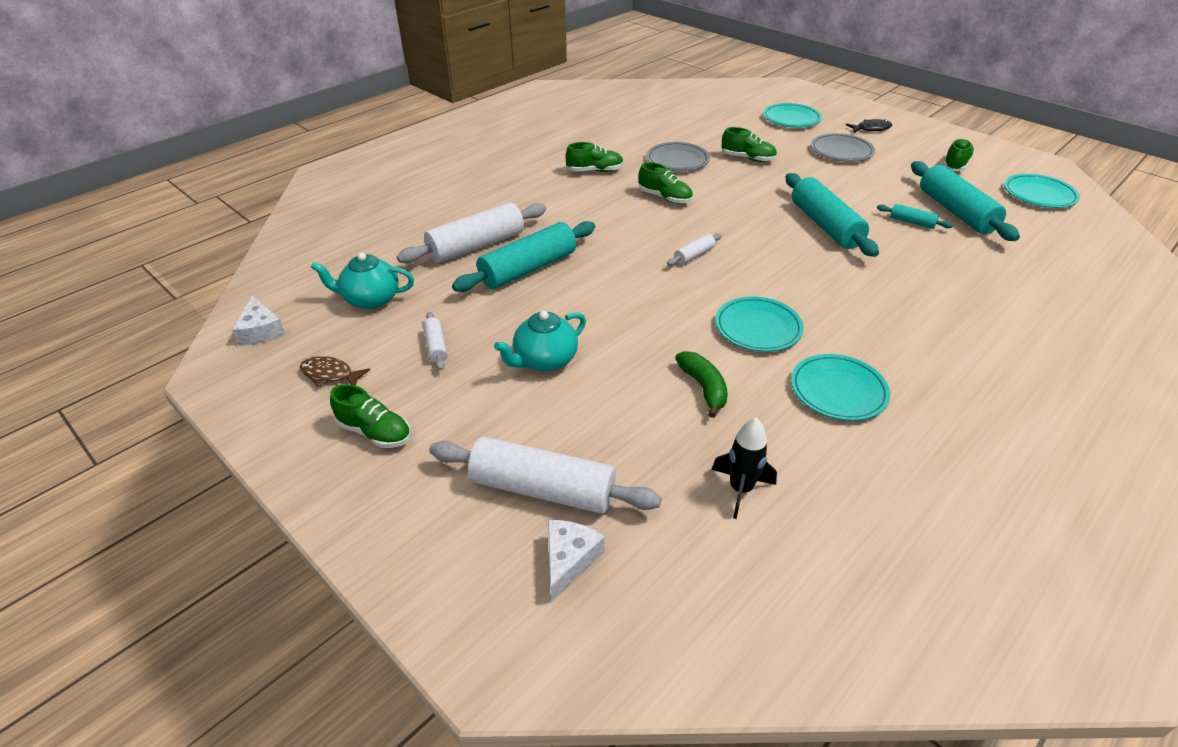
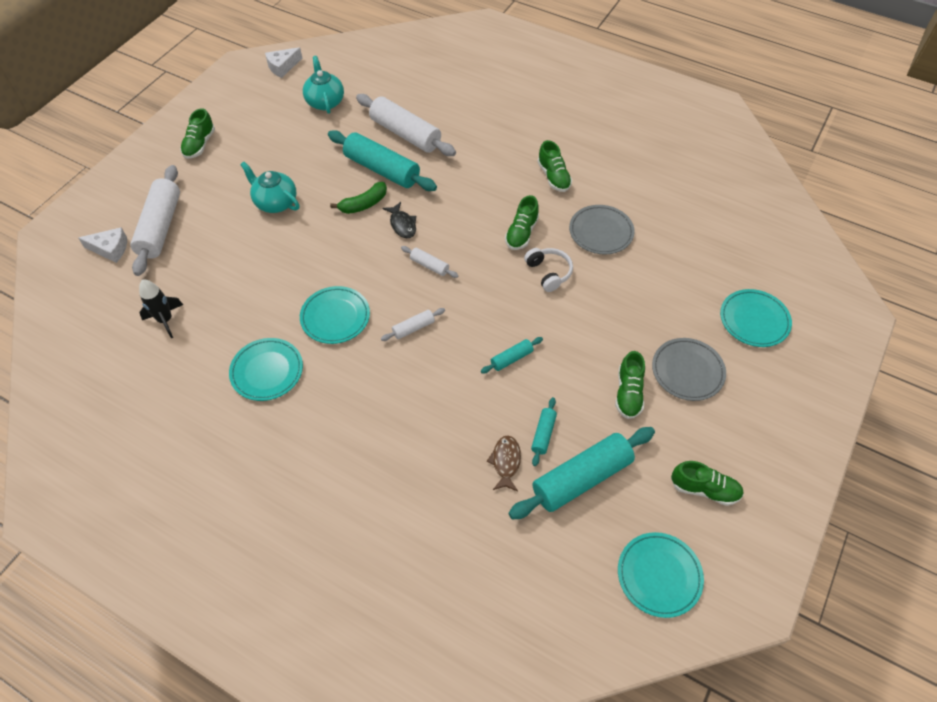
camera: 75 degrees right, 15 degrees up
(330, 374) = (246, 110): brown fish -> brown fish (505, 462)
(436, 346) = (281, 147): white rolling pin -> white rolling pin (413, 328)
(703, 388) = (259, 291): green banana -> green banana (363, 204)
(721, 192) = (548, 273): none -> white headphones
(748, 158) = (630, 287): green shoe -> green shoe (628, 393)
(825, 225) = (511, 358): turquoise rolling pin -> turquoise rolling pin, size x0.46
(871, 129) = (767, 402): black fish -> black fish (402, 224)

